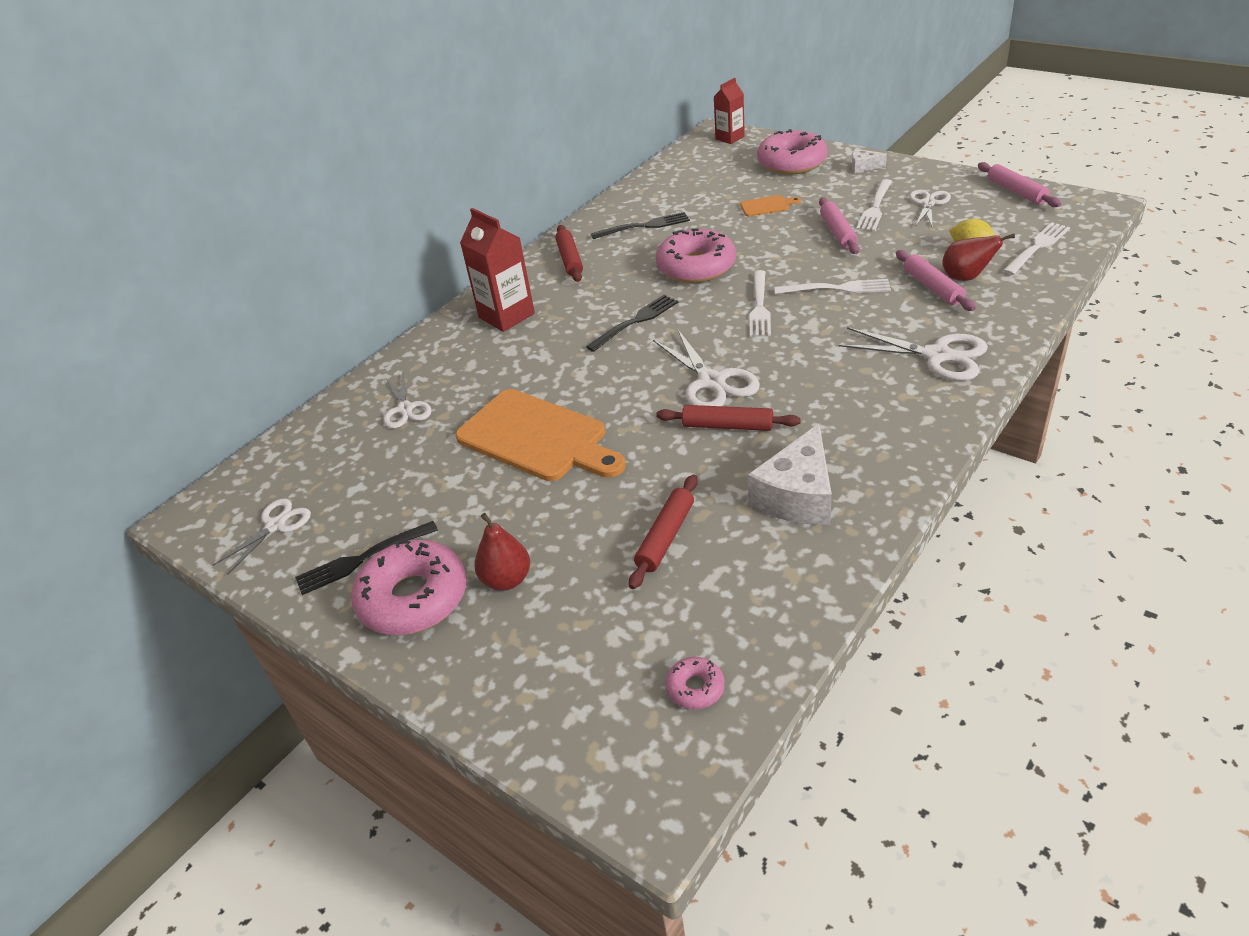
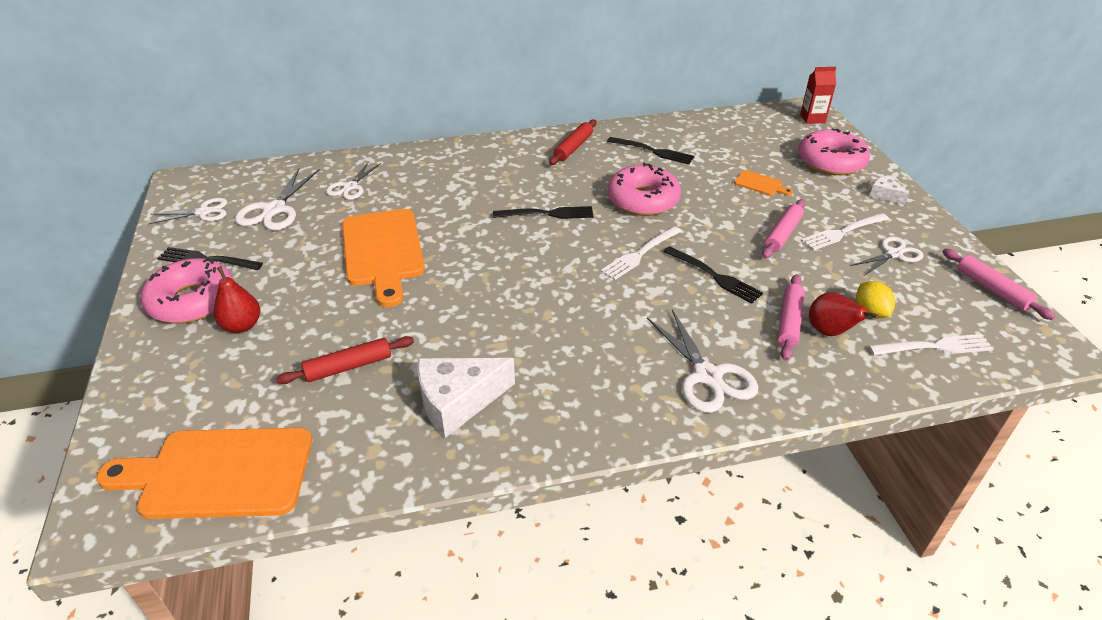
camera: 35 degrees right, 0 degrees up
(506, 316) = (483, 163): red carton -> none
(695, 688) = (219, 473): pink donut -> orange cutting board
(711, 382) = (528, 286): white scissors -> white scissors (274, 210)
(727, 426) = (491, 322): red rolling pin -> none
(837, 288) = (714, 276): white fork -> black fork
(1016, 191) = (992, 289): pink rolling pin -> pink rolling pin turned 45 degrees counterclockwise

